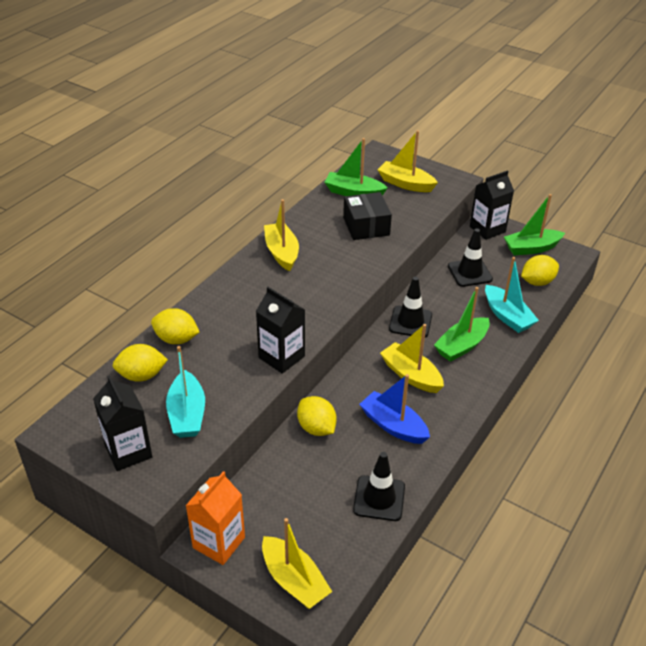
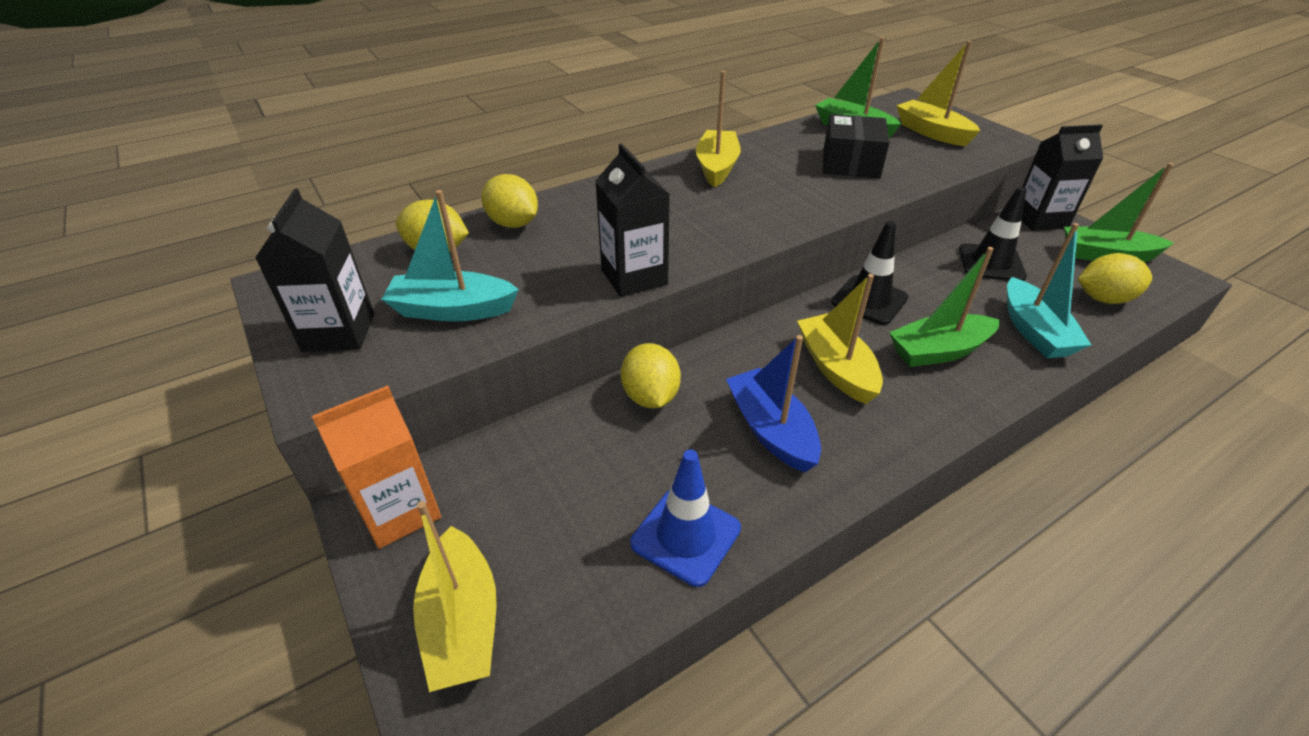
camera: 25 degrees right, 0 degrees up
(187, 414) = (452, 310): turquoise boat -> turquoise boat turned 75 degrees clockwise
(379, 498) = (686, 536): black traffic cone -> blue traffic cone

